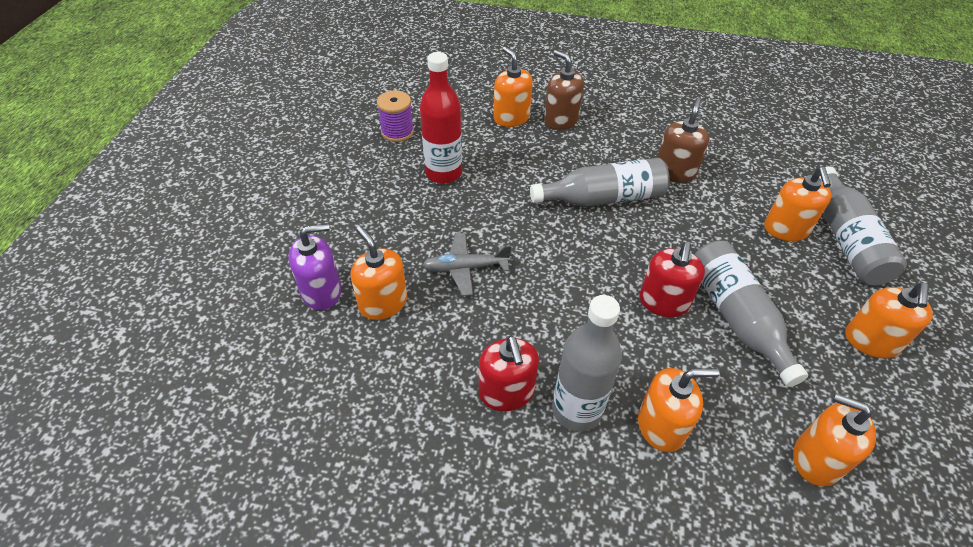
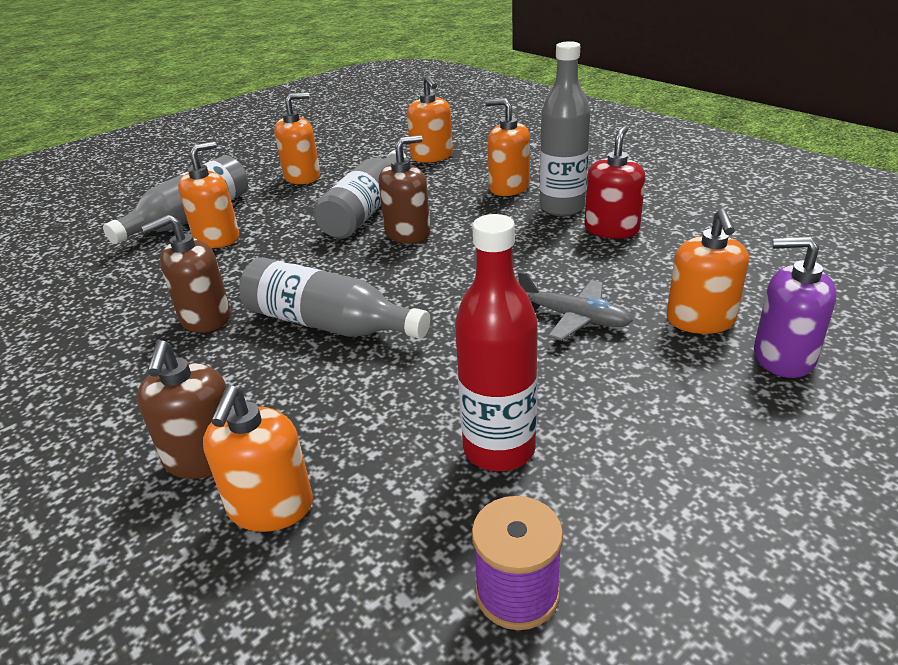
camera: 140 degrees left, 15 degrees down
(663, 302) = (408, 233): red soap dispenser -> brown soap dispenser

